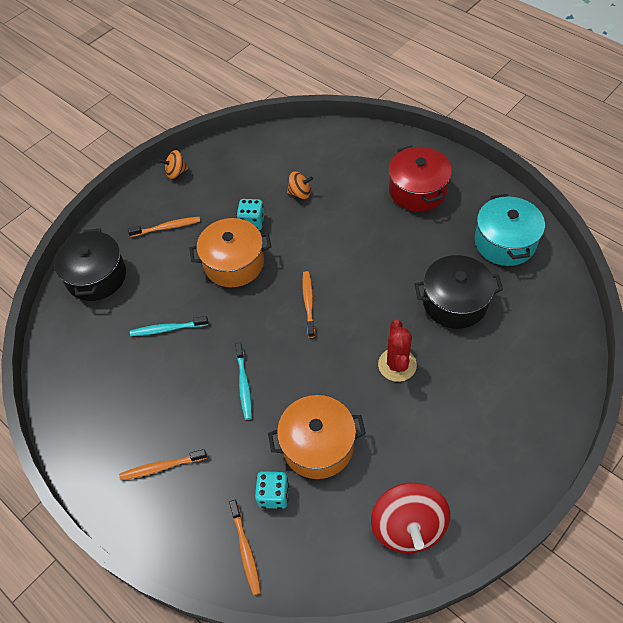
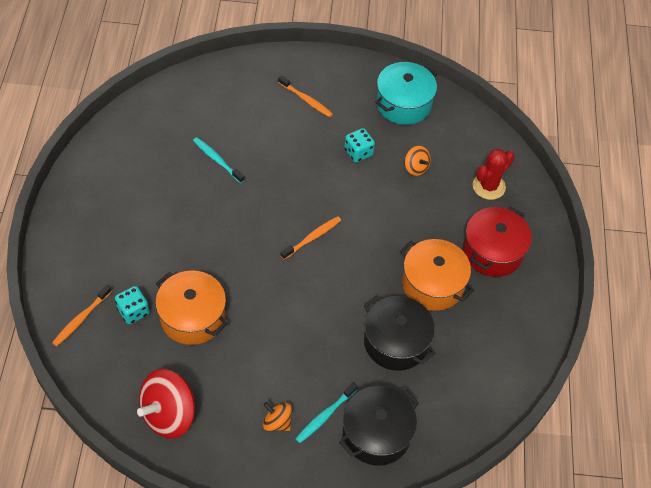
camera: 45 degrees right, 0 degrees up
(96, 276) = (226, 86): black pot -> black pot (376, 434)
(161, 467) = (106, 229): orange toothbrush -> none
(176, 172) = (364, 71): orange spinning top -> orange spinning top (277, 422)
(234, 263) = (309, 165): orange pot -> orange pot (432, 284)
(244, 384) = (207, 238): turquoise toothbrush -> turquoise toothbrush (325, 416)
(397, 365) = (302, 332): red cactus -> red cactus (488, 186)
(505, 242) = (491, 349): turquoise pot -> turquoise pot (403, 104)

